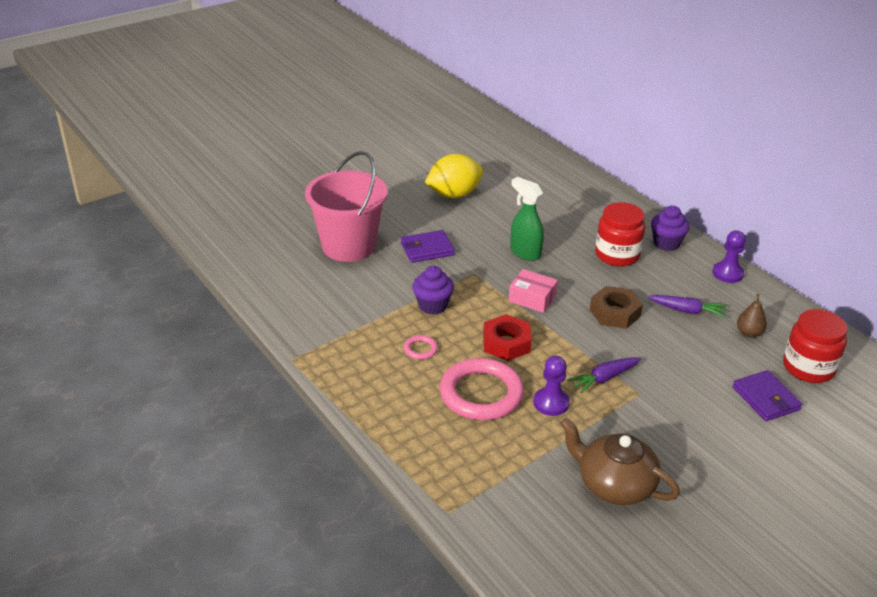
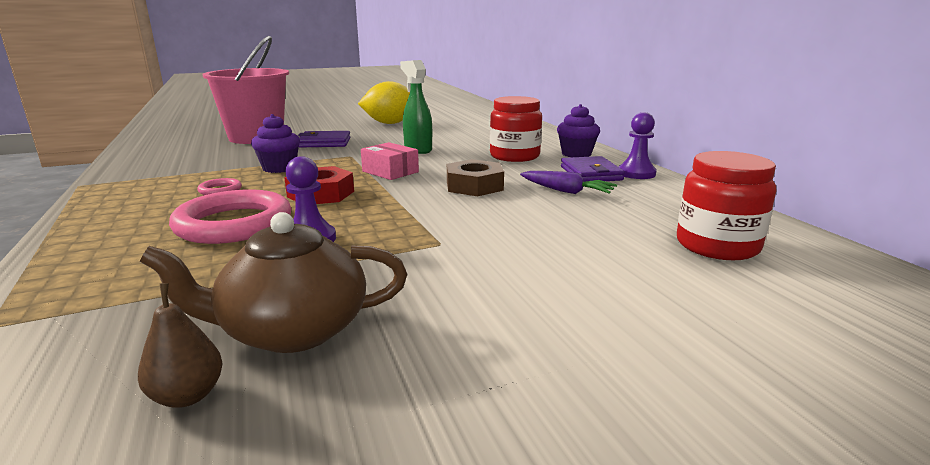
camera: 15 degrees right, 15 degrees down
(604, 378) = (406, 227): purple carrot -> none
(614, 484) = (292, 330): brown teapot -> brown teapot turned 60 degrees counterclockwise
(749, 333) = (639, 212): brown pear -> brown pear (187, 396)
(765, 398) = (632, 267): purple wallet -> purple wallet (591, 173)

